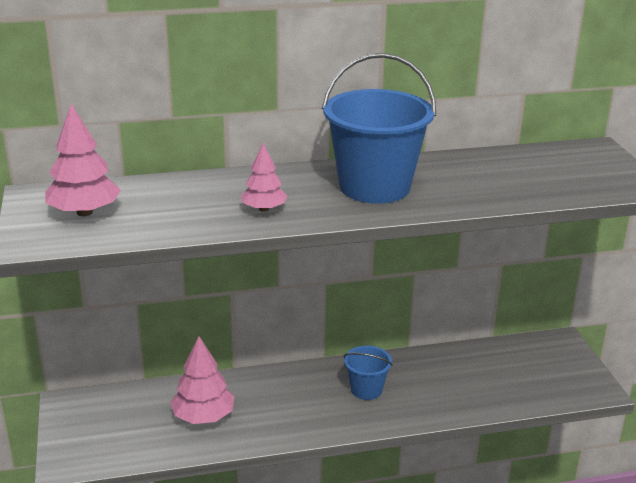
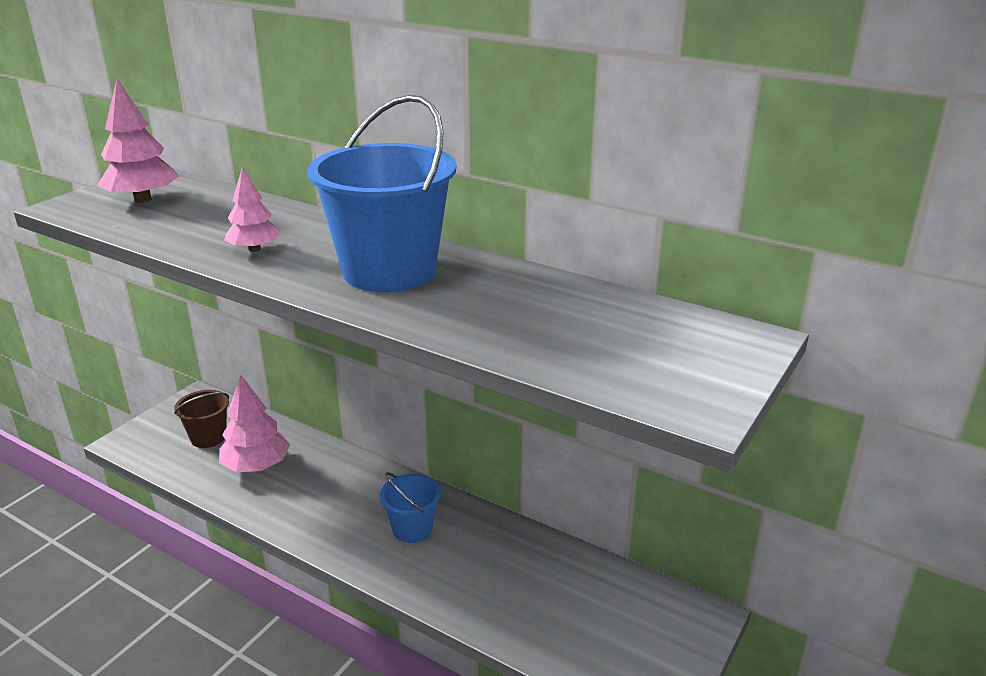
camera: 45 degrees right, 0 degrees up
(131, 421) = (208, 437): none -> brown bucket

